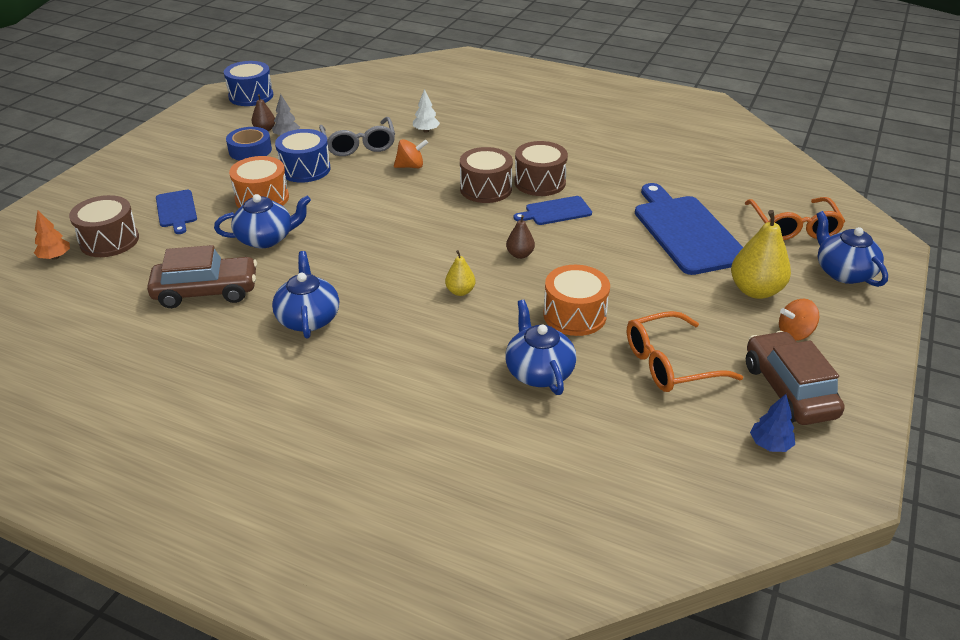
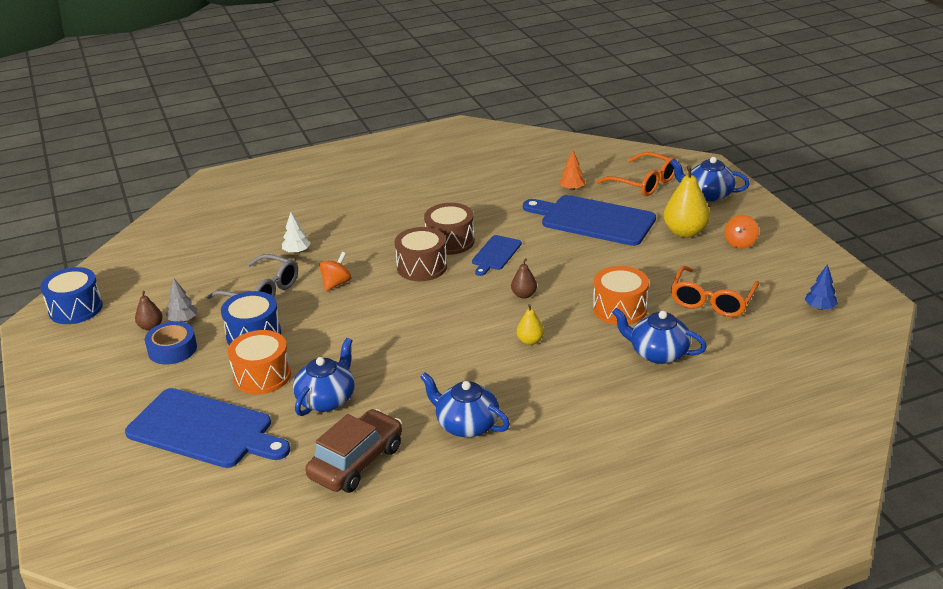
camera: 45 degrees left, 5 degrees down
(55, 257) = (168, 532): orange tree -> orange tree (572, 189)
(109, 241) = (193, 488): brown drum -> none
(176, 210) = (204, 430): blue cutting board -> blue cutting board, size x1.94
(788, 390) = (784, 275): brown car -> none

